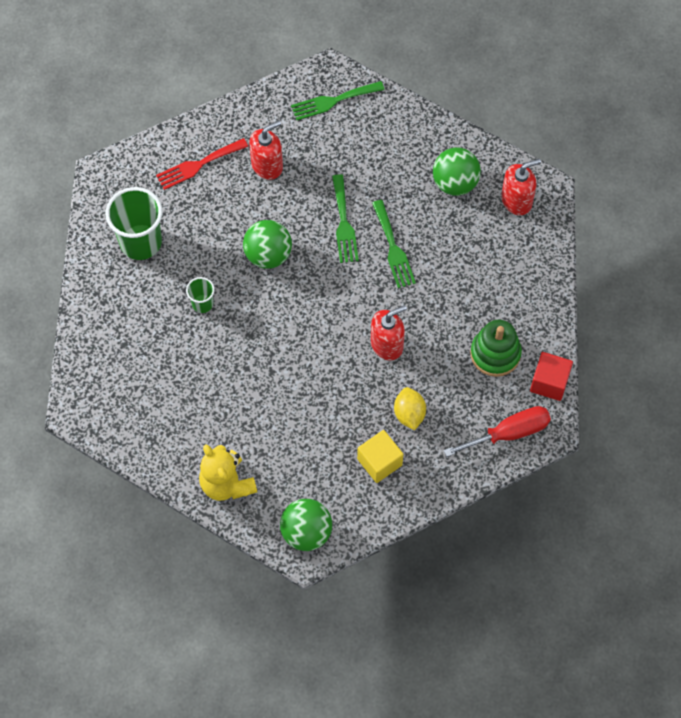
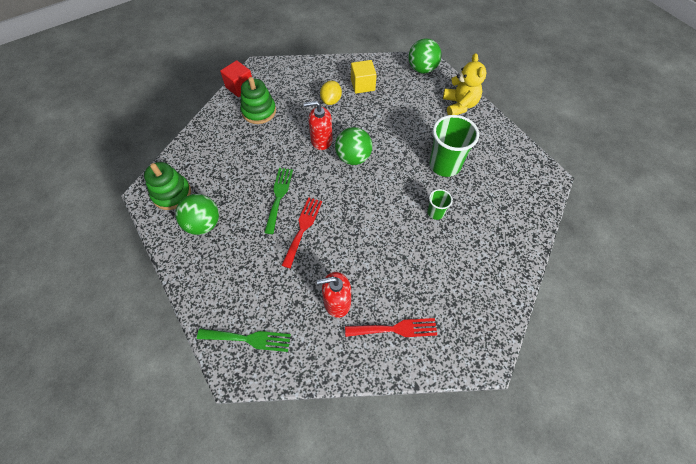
camera: 155 degrees left, 5 degrees down
(141, 242) = (469, 279): green cup -> green cup (445, 165)
(268, 255) = (371, 228): green ball -> green ball (353, 158)
(344, 223) = (303, 228): green fork -> red fork
(509, 433) = (281, 73): red screwdriver -> none
(517, 200) = (172, 194): red soap dispenser -> green stacking toy

